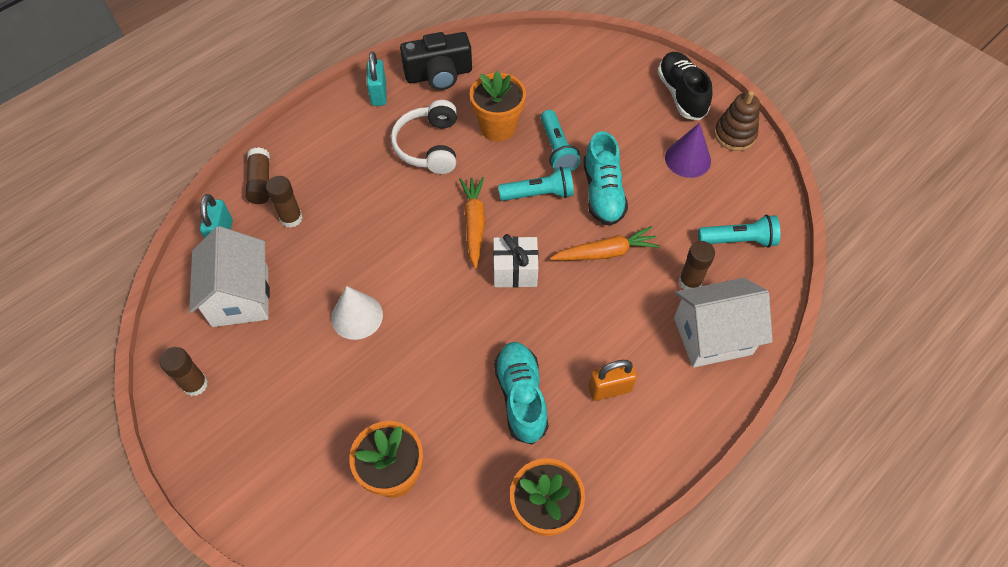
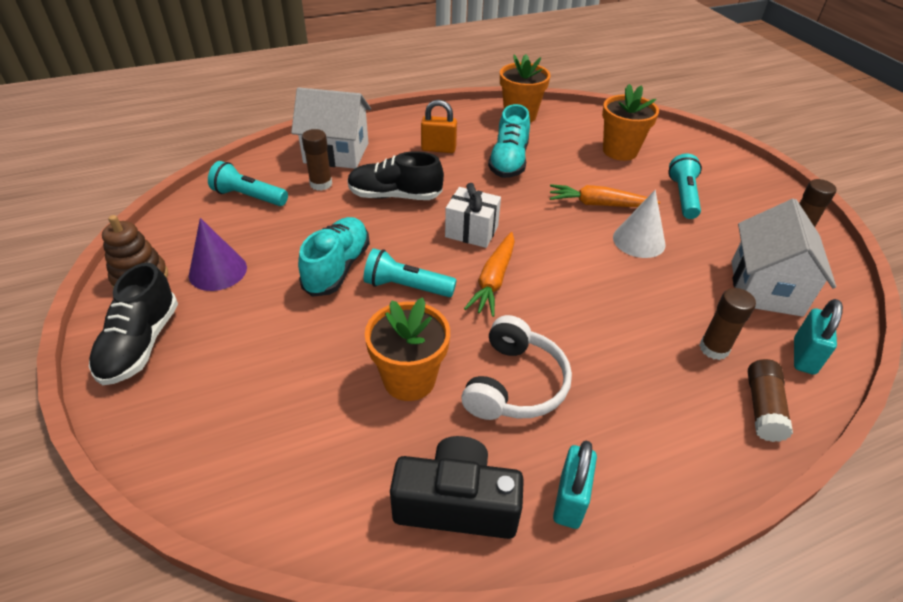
camera: 160 degrees left, 15 degrees down
(557, 150) = (352, 326): turquoise flashlight -> turquoise flashlight (683, 196)
(605, 252) = (376, 221): orange carrot -> orange carrot (599, 204)
(610, 292) = (394, 196): none -> black shoe

